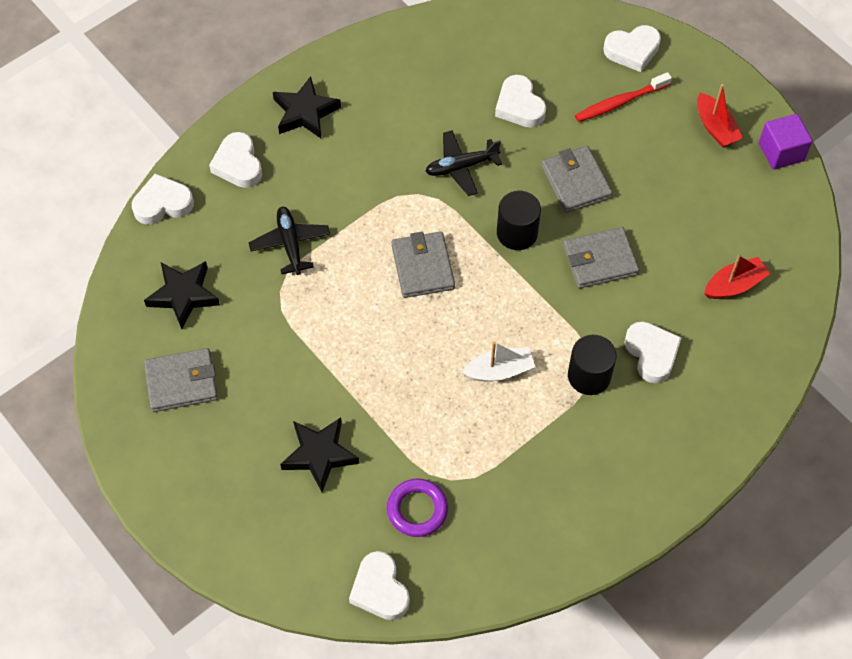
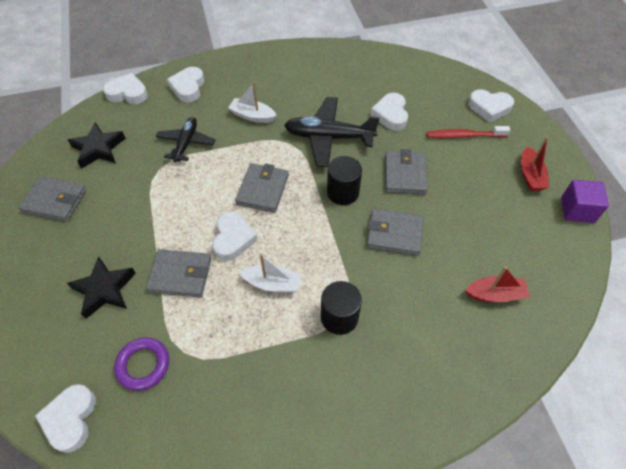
camera: 25 degrees right, 5 degrees down
(305, 112) = (249, 73): black star -> none
(349, 174) = (252, 116): none -> white boat
(393, 404) = (180, 275): none -> grey wallet
(461, 167) = (329, 137): black plane -> black plane, size x1.57
(652, 353) = (399, 321): white heart -> white heart (233, 239)

